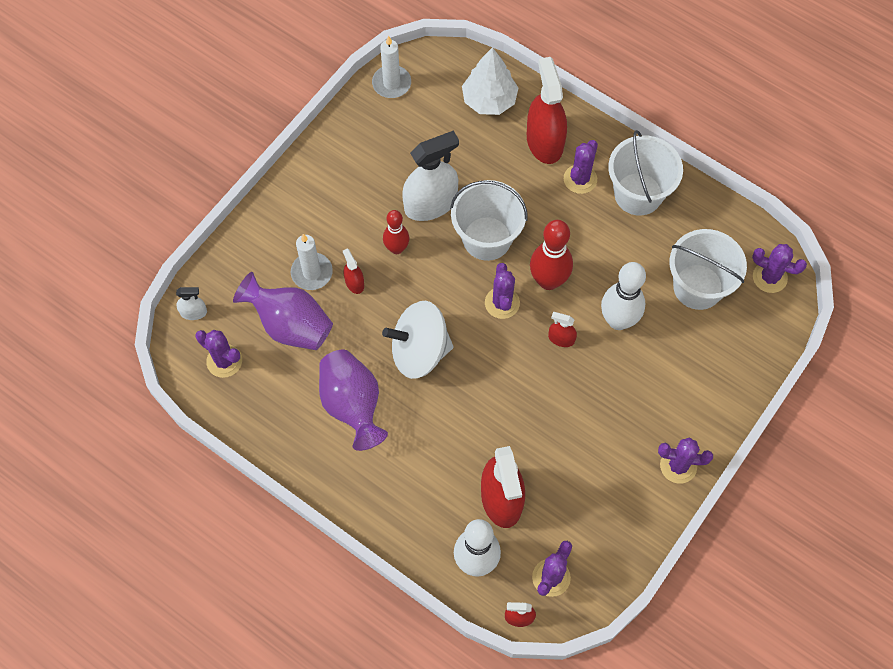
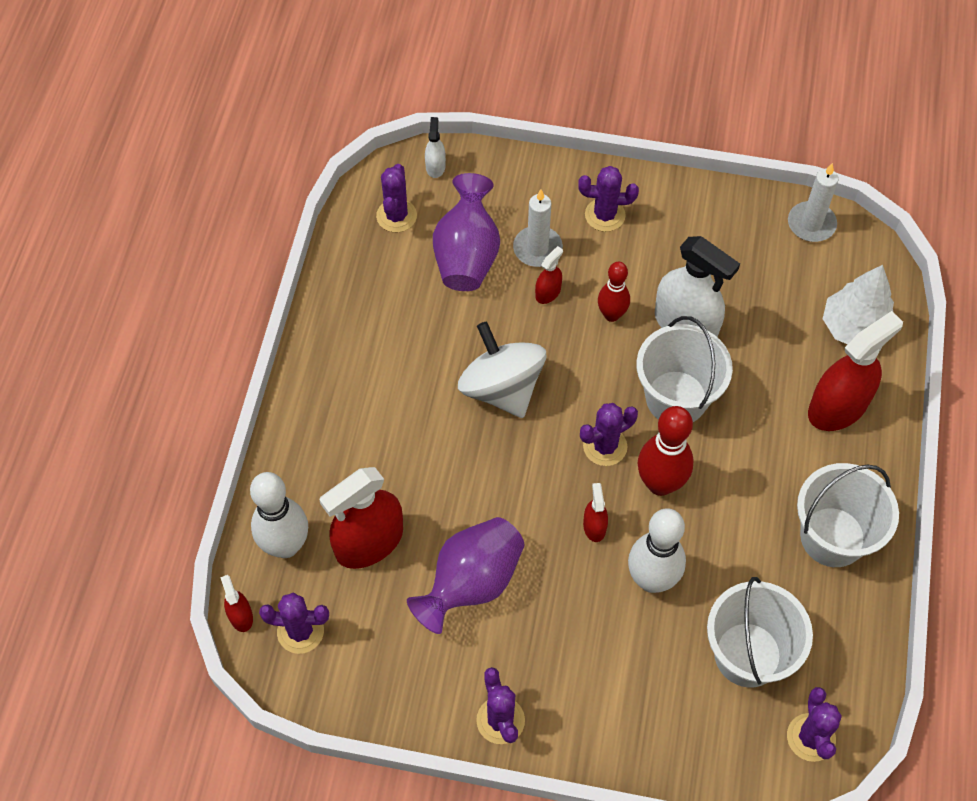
camera: 65 degrees right, 5 degrees down
(193, 312) = (435, 166): white spray bottle -> white spray bottle turned 150 degrees counterclockwise
(352, 405) = (406, 351): purple vase -> purple vase (471, 583)
(580, 179) = (812, 465): purple cactus -> purple cactus (605, 215)

